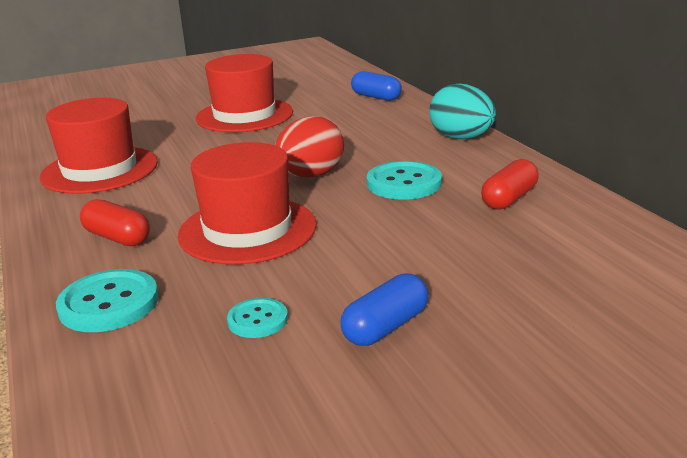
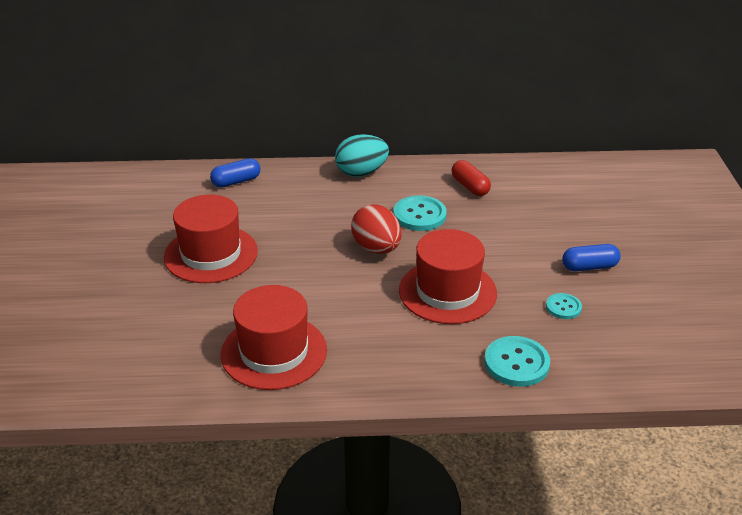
camera: 70 degrees left, 10 degrees up
(117, 238) = (421, 352): red capsule -> none
(385, 327) = (589, 267): blue capsule -> blue capsule turned 75 degrees counterclockwise

